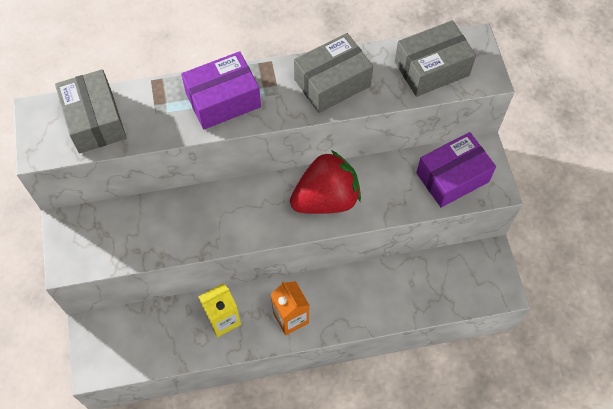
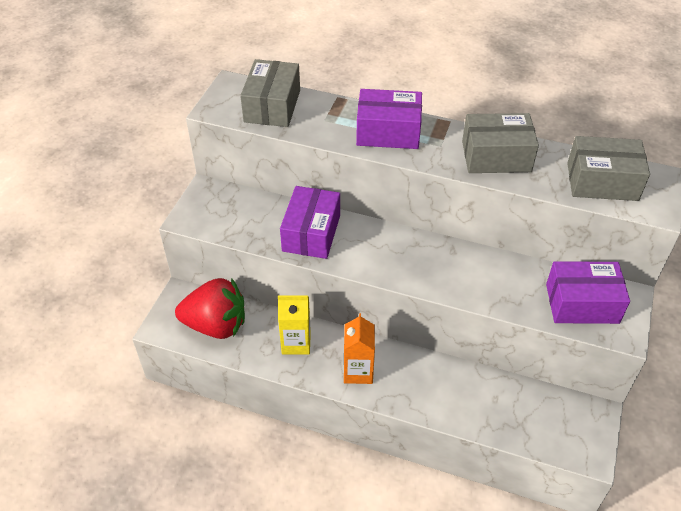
camera: 30 degrees right, 15 degrees down
(192, 222) = (311, 233): none -> purple box
(326, 199) = (443, 267): red strawberry -> red strawberry (216, 325)

